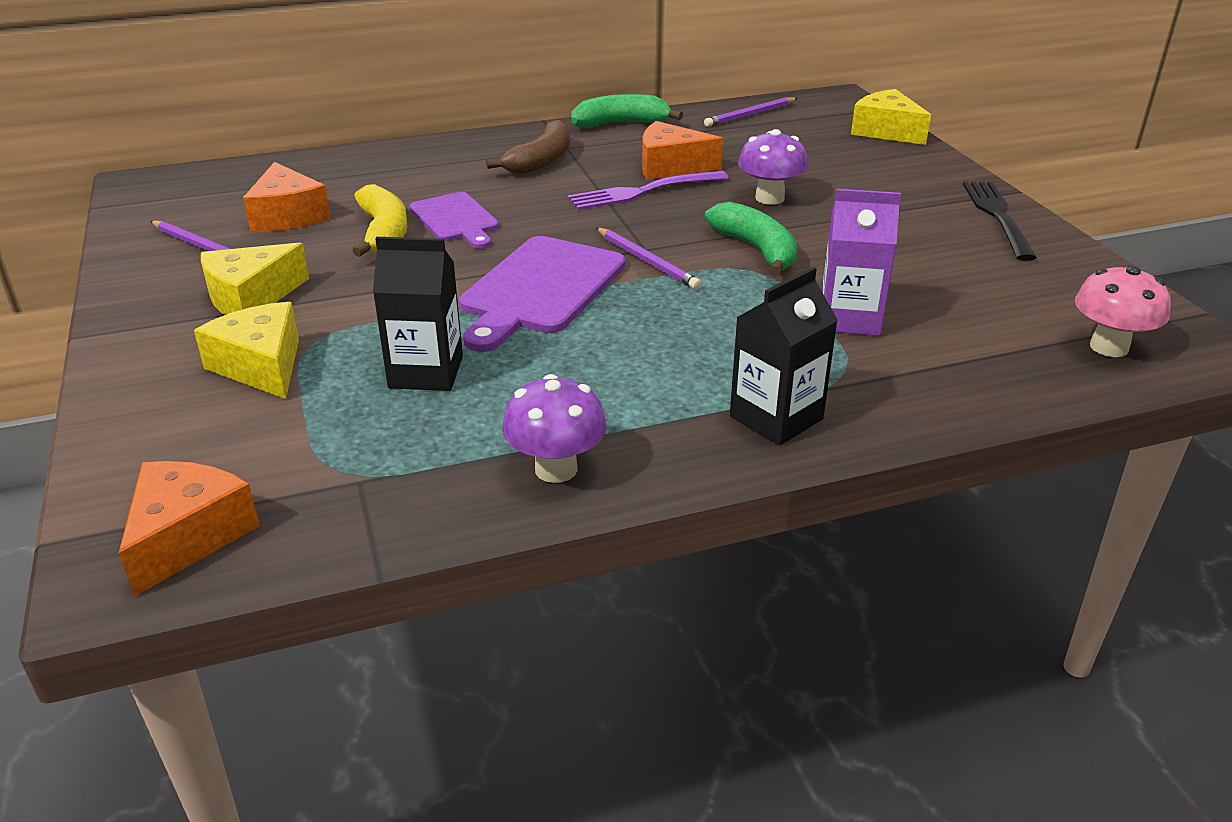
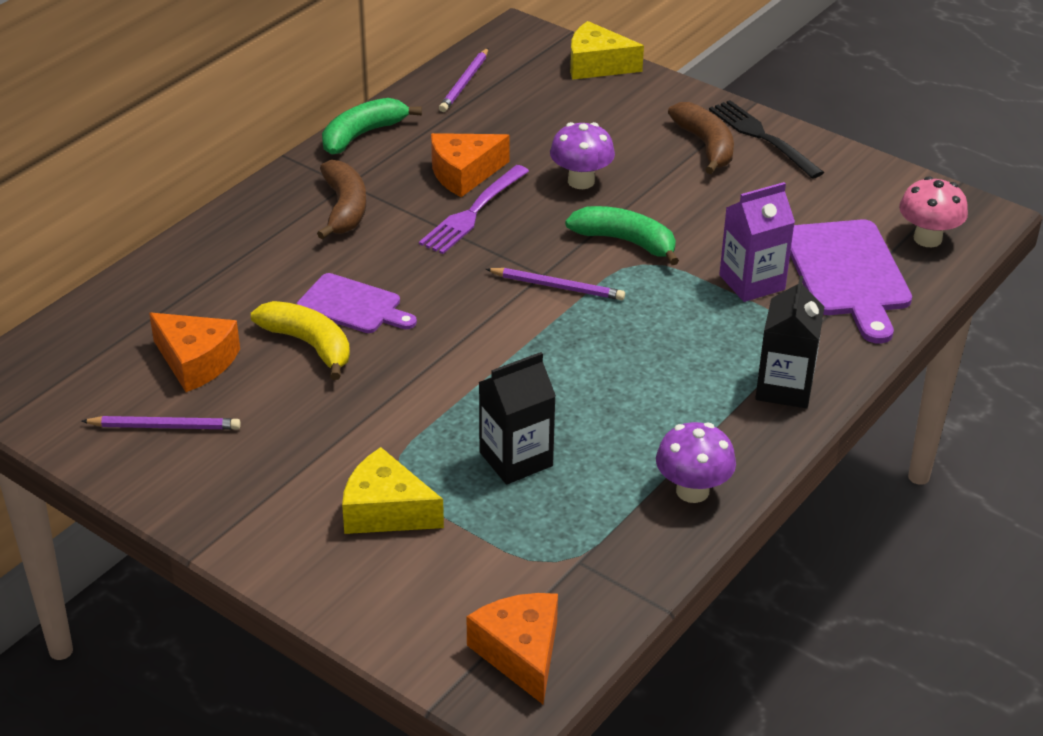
camera: 35 degrees left, 5 degrees up
(251, 297) = (287, 456): yellow cheese -> none
(540, 289) = (508, 348): purple cutting board -> purple cutting board (848, 274)
(927, 207) = (705, 146): none -> brown banana

